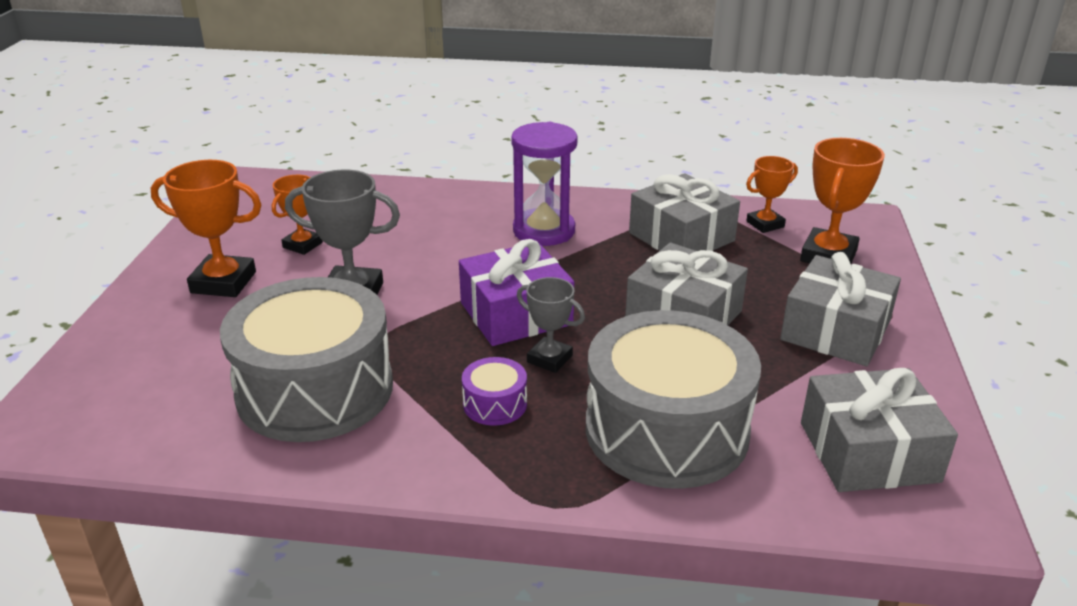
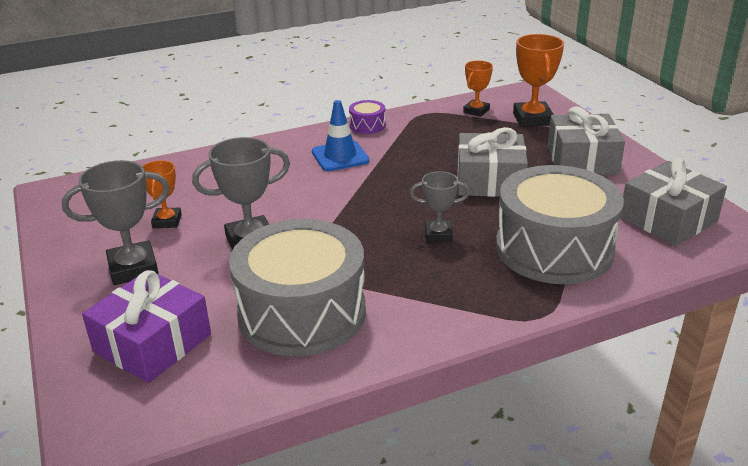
camera: 30 degrees left, 0 degrees up
(223, 282) = (133, 268): orange trophy -> grey trophy
(495, 404) = (436, 274): purple drum -> purple drum (367, 125)
(516, 314) = (384, 214): purple gift -> purple gift (153, 343)
(544, 231) = (340, 156): purple hourglass -> blue traffic cone
(681, 237) = (434, 133): grey gift -> none

